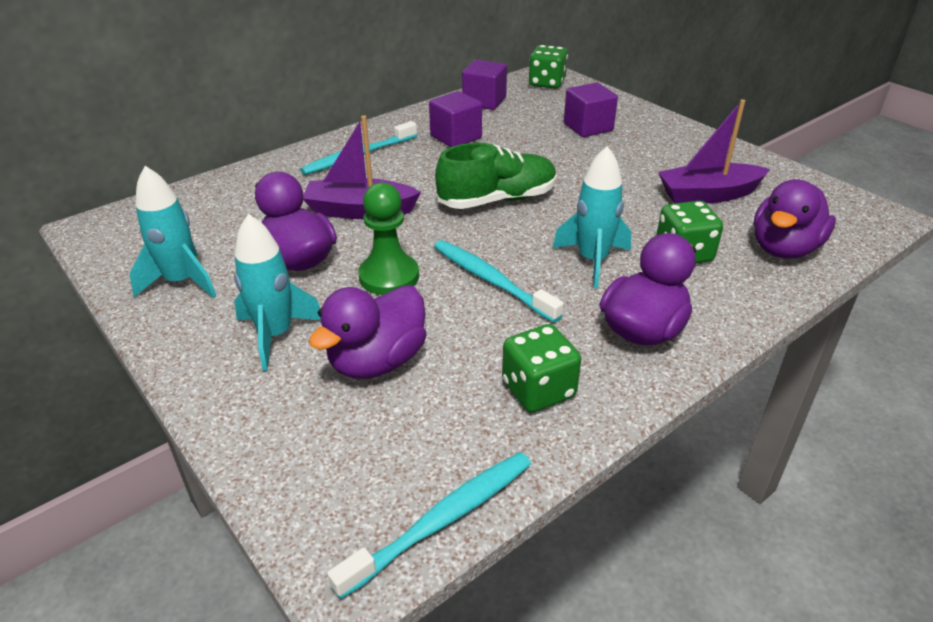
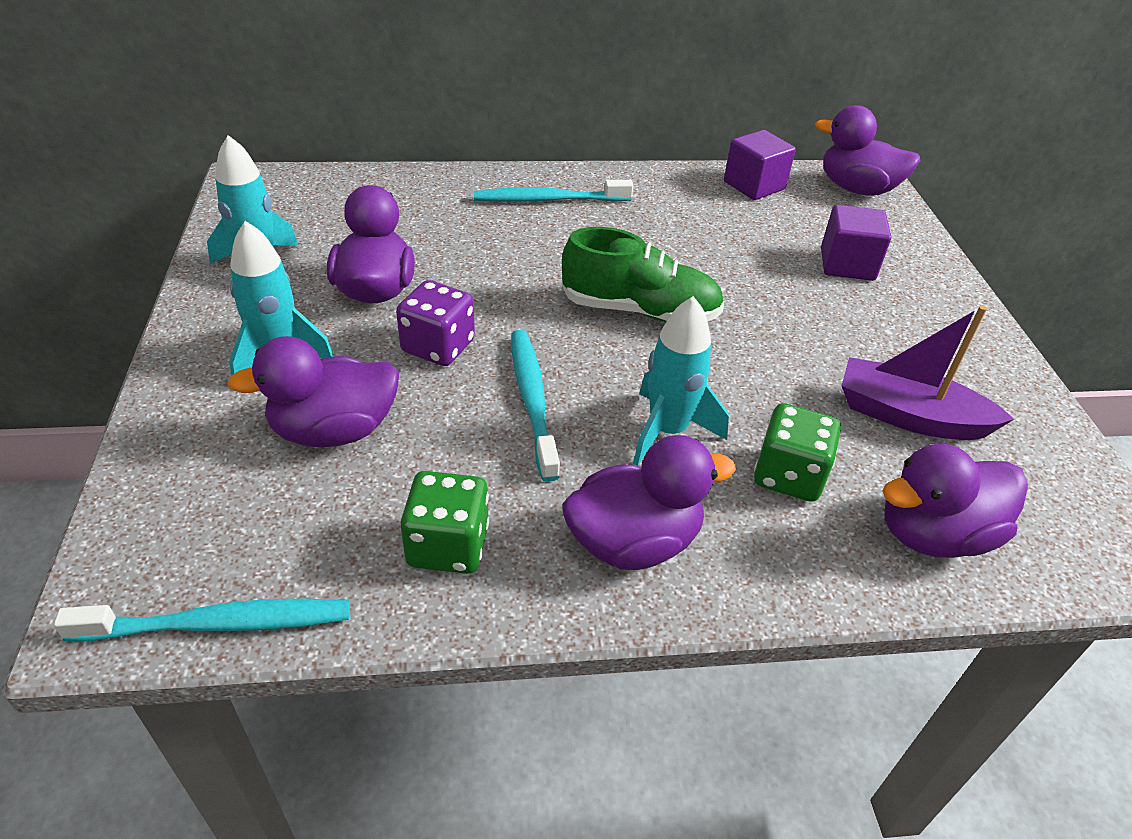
camera: 30 degrees right, 5 degrees up
(360, 211) = (486, 262): purple boat -> none
(389, 276) = (438, 346): green pawn -> purple dice
(456, 137) = (674, 217): purple cube -> none
(547, 83) = (857, 189): green dice -> purple duck

